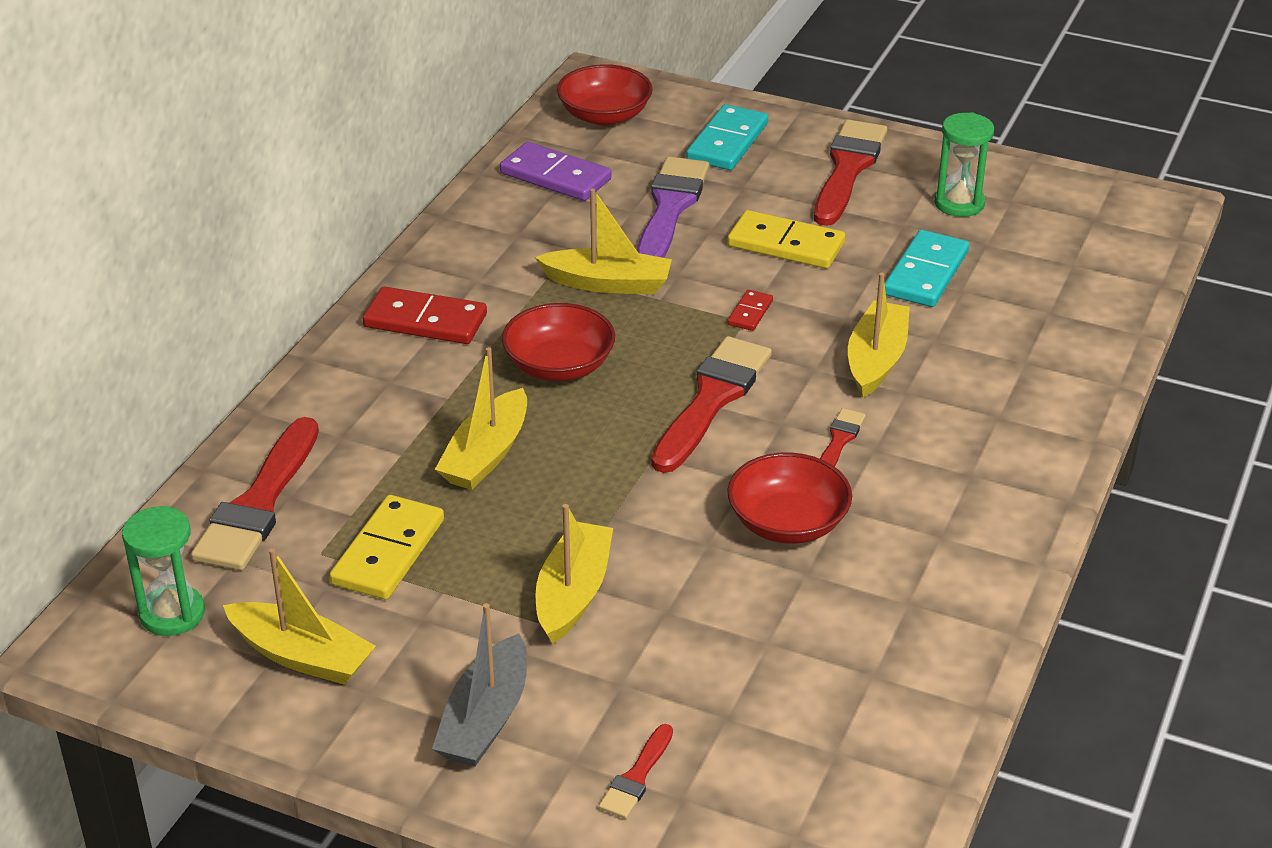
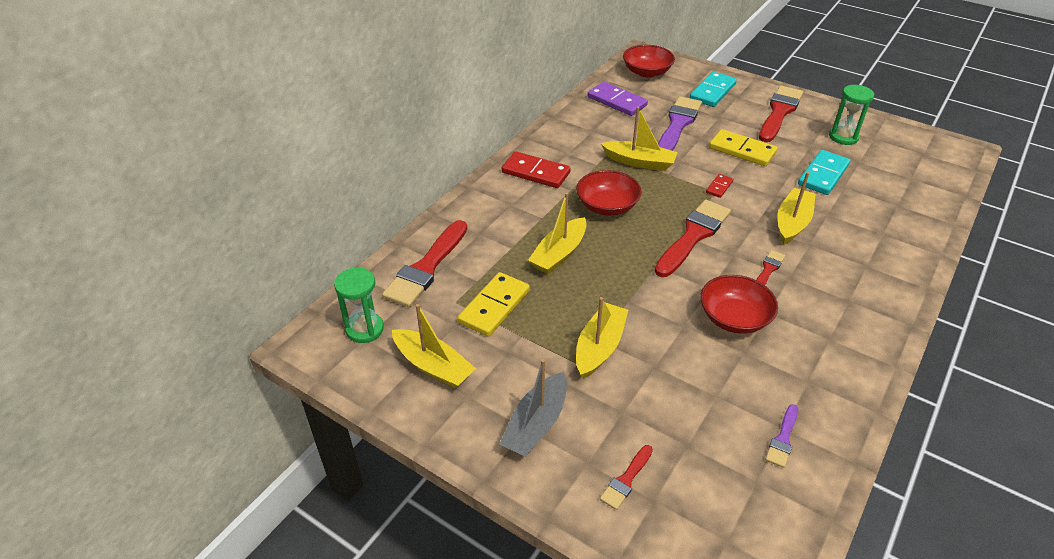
camera: 10 degrees right, 5 degrees up
(872, 689) = (783, 439): none -> purple brush

